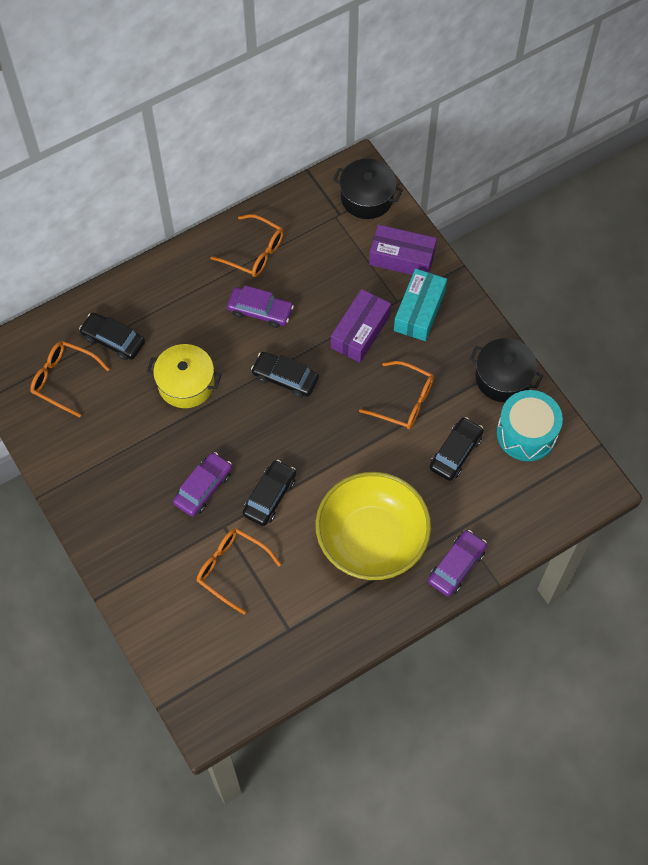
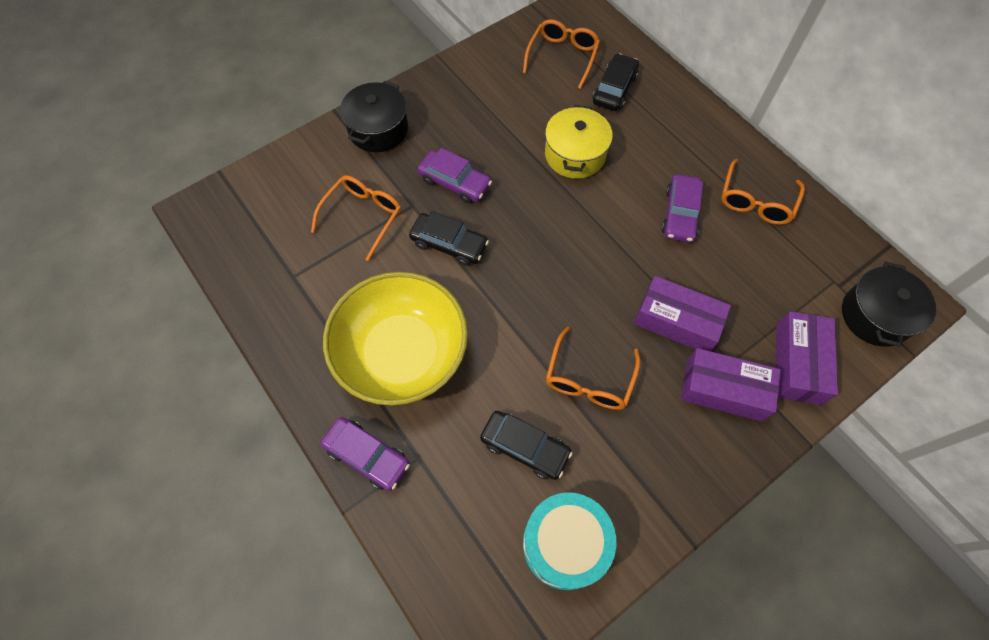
camera: 85 degrees right, 0 degrees up
(285, 378) = (598, 246): black car -> none
(419, 311) = (724, 390): turquoise box -> purple box
(503, 378) = (646, 507): black pot -> black pot (378, 129)

